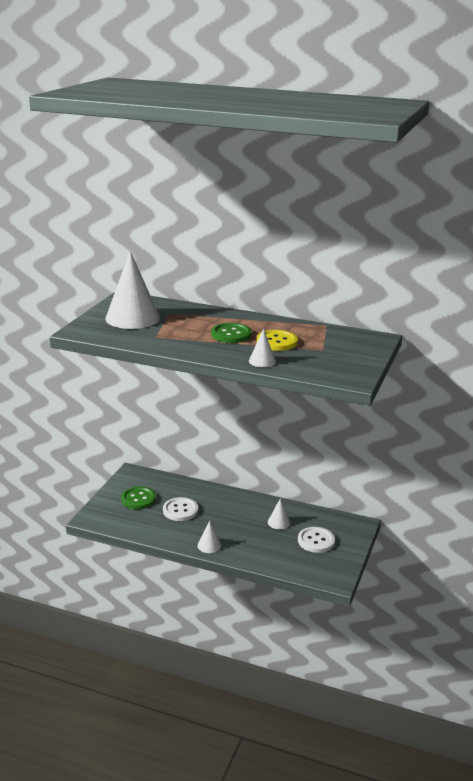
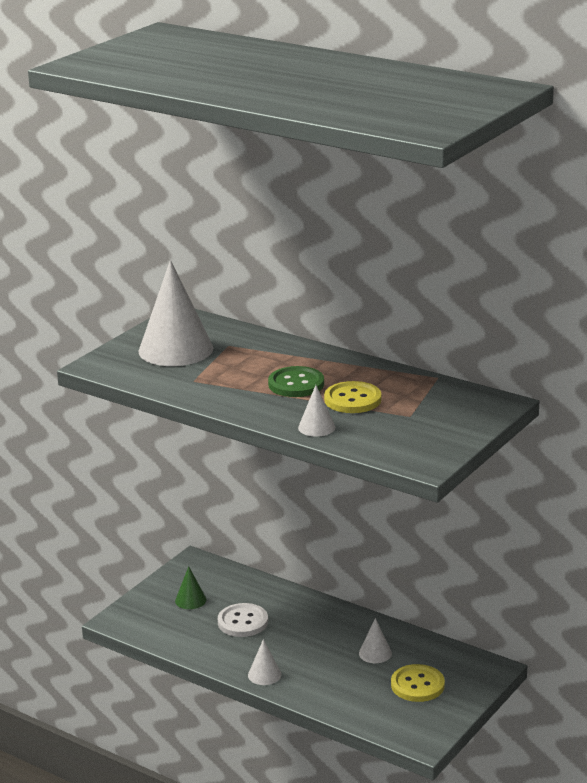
camera: 15 degrees right, 0 degrees up
(138, 499) = (190, 600): green button -> green cone
(316, 541) = (417, 685): white button -> yellow button

